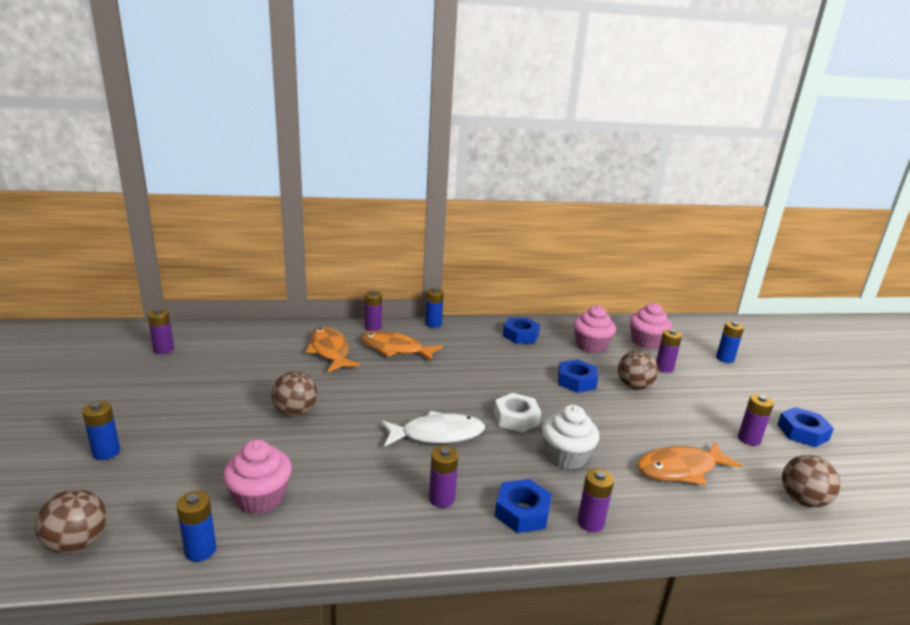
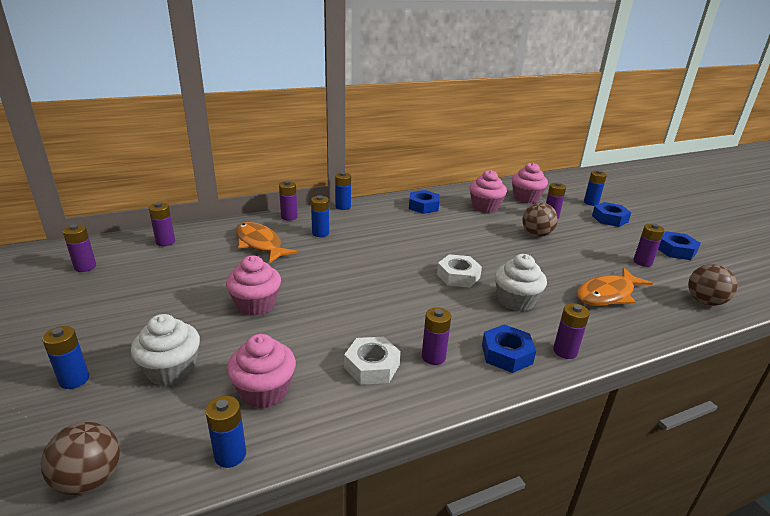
camera: 15 degrees left, 5 degrees up
(189, 460) = (171, 370): none -> white cupcake
(244, 336) = (165, 242): none -> purple battery
(295, 412) = (256, 304): brown ball -> pink cupcake
(374, 495) = (372, 366): none -> white nut
(395, 349) = (320, 233): orange fish -> blue battery
(437, 434) = (399, 302): white fish -> none
(576, 381) = (489, 237): blue nut -> blue nut (609, 219)

